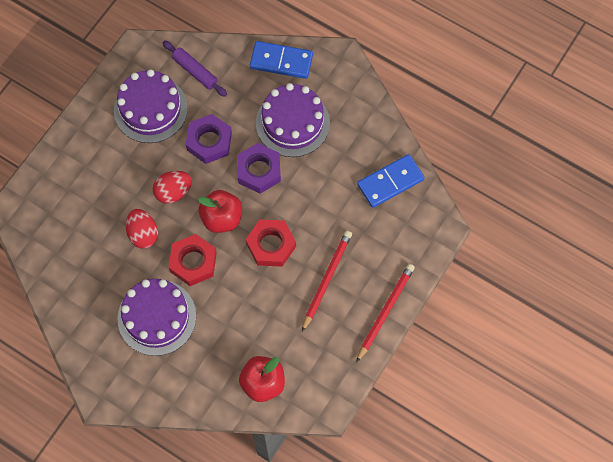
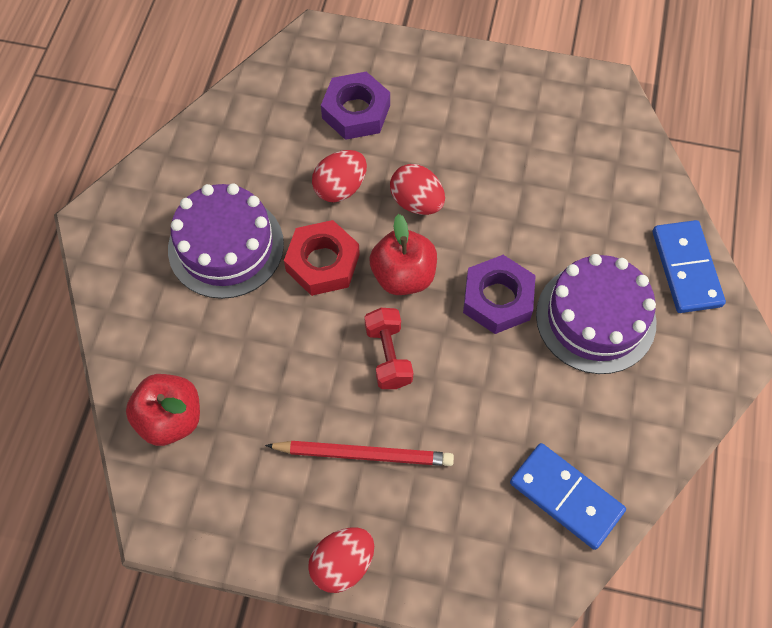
camera: 70 degrees right, 5 degrees down
(150, 109) = (526, 132): purple cake -> none
(195, 71) = (610, 164): purple rolling pin -> none
(209, 141) = (512, 219): purple nut -> purple nut (356, 111)
(271, 245) = (388, 356): red nut -> red dumbbell
(385, 312) = (342, 564): red pencil -> red egg

